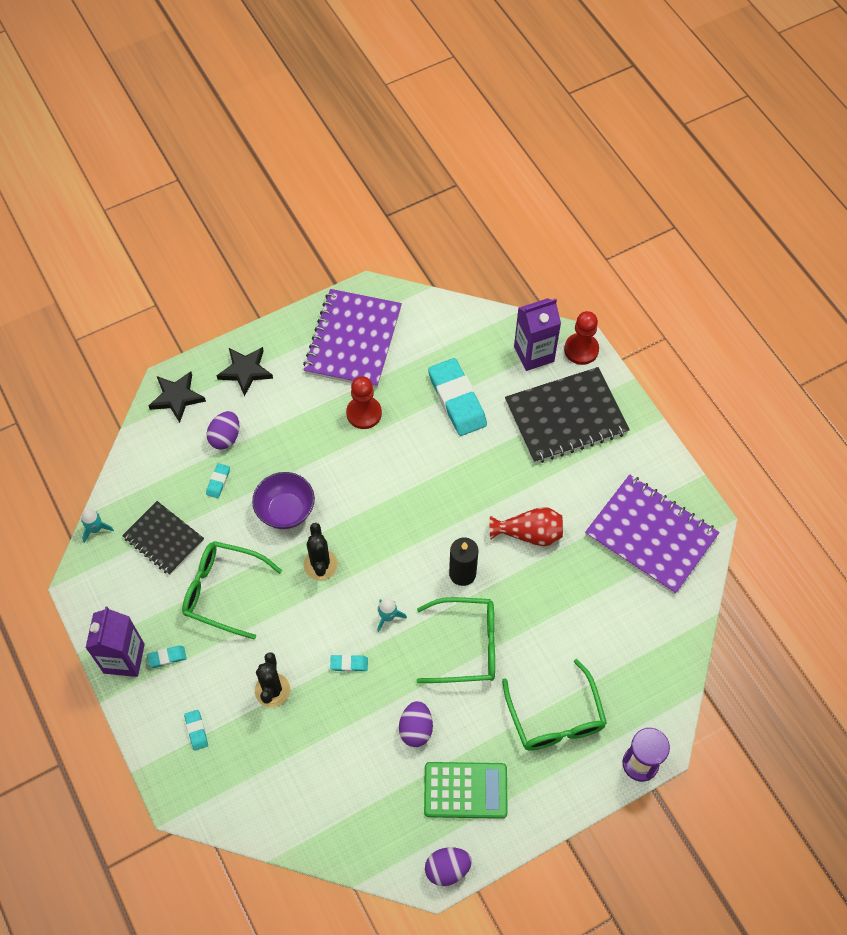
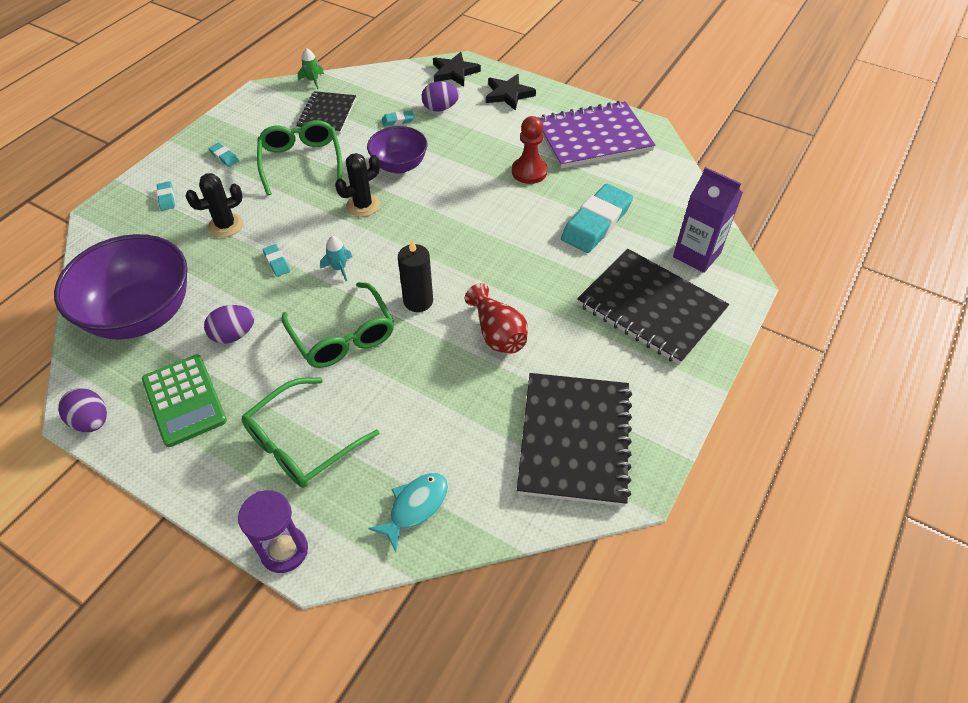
camera: 60 degrees right, 10 degrees down
(96, 529) = (313, 80): turquoise rocket -> green rocket
(124, 658) = (211, 136): purple carton -> none
(196, 730) = (166, 198): turquoise eraser -> turquoise eraser turned 60 degrees counterclockwise
(346, 797) = (141, 315): none -> purple bowl
(581, 350) = (737, 288): red pawn -> none
(650, 664) = (415, 507): none -> turquoise fish
(651, 535) = (574, 439): purple notebook -> black notebook

